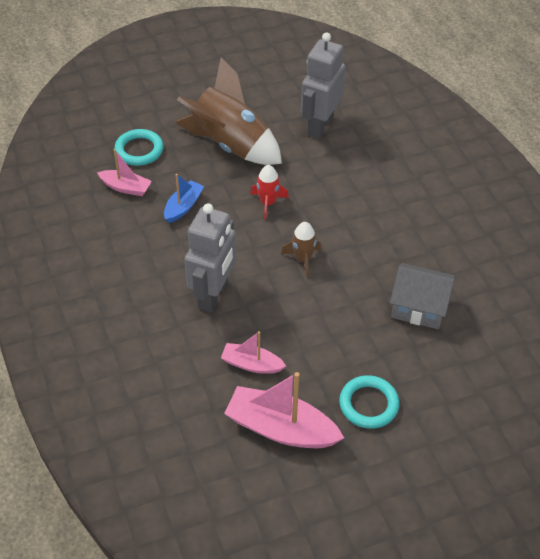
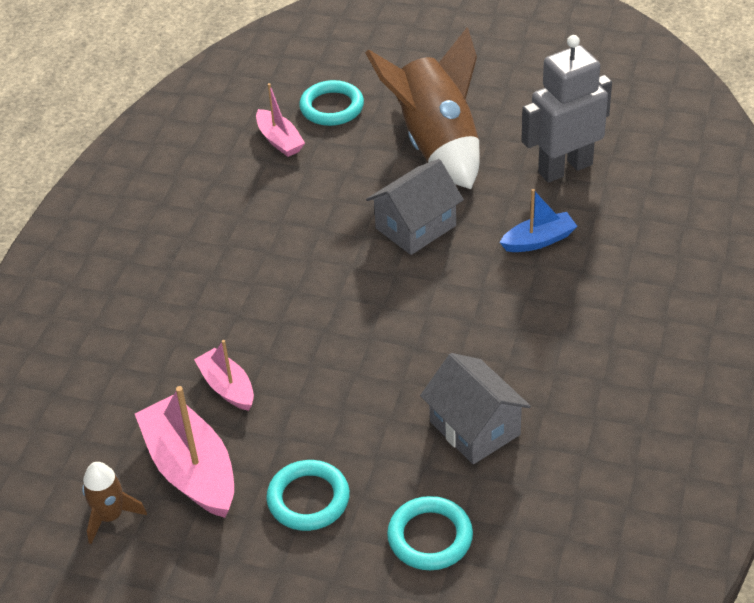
camera: 40 degrees right, 5 degrees down
(183, 206) = (319, 188): blue boat -> blue boat (538, 240)
(213, 294) = (260, 295): grey robot -> none
(268, 203) = (415, 227): red rocket -> grey house
(302, 259) = (393, 306): brown rocket -> brown rocket (110, 516)
(456, 385) = (430, 537): none -> turquoise ring

